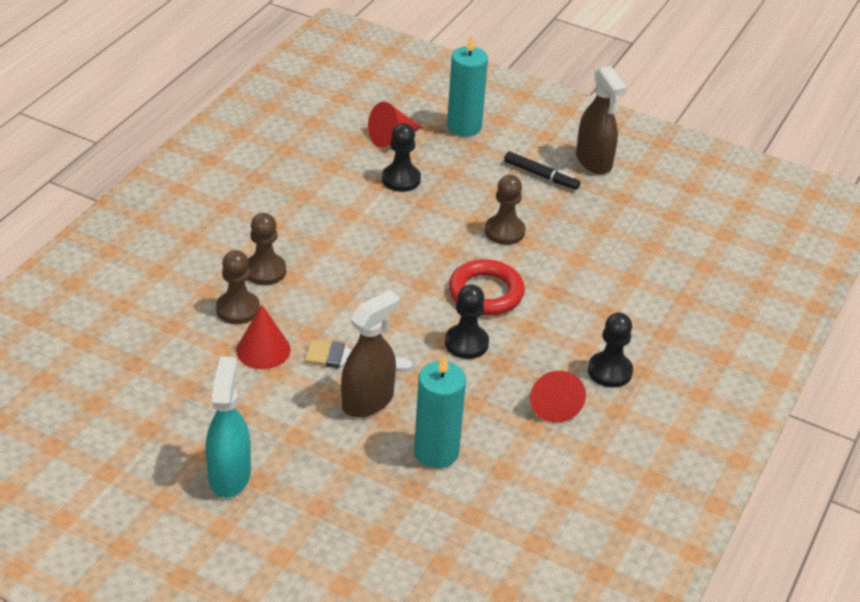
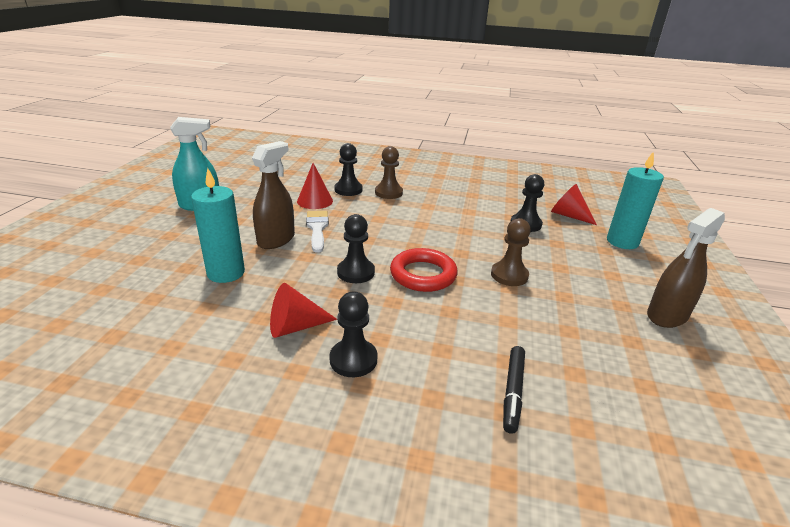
camera: 75 degrees right, 10 degrees down
(238, 309) = (348, 190): brown pawn -> black pawn
(368, 401) = (276, 240): brown spray bottle -> brown spray bottle turned 90 degrees counterclockwise
(541, 176) = (606, 286): black marker -> black marker (512, 392)

